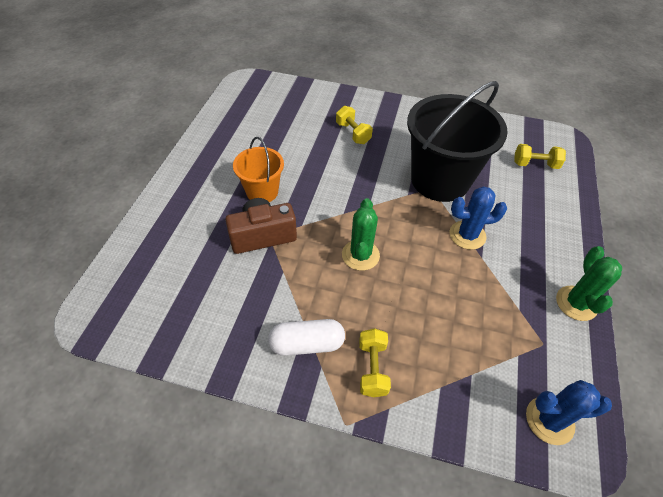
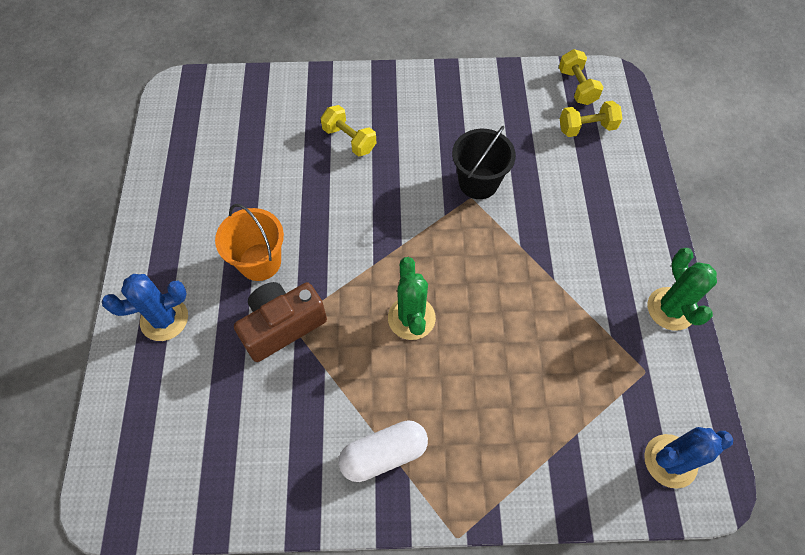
camera: 15 degrees left, 10 degrees up
(372, 368) = (467, 461): yellow dumbbell -> yellow dumbbell (577, 87)
(440, 180) = (478, 182): black bucket -> black bucket, size x0.53
(467, 235) = (530, 253): blue cactus -> blue cactus (164, 319)

